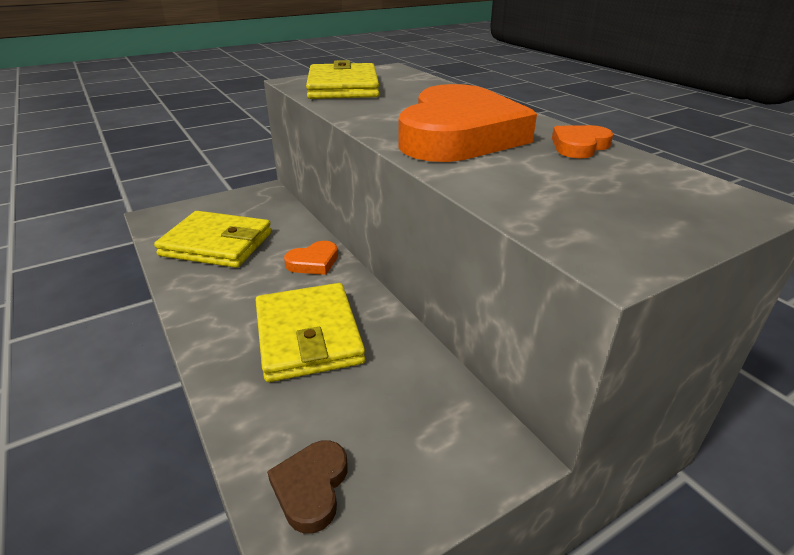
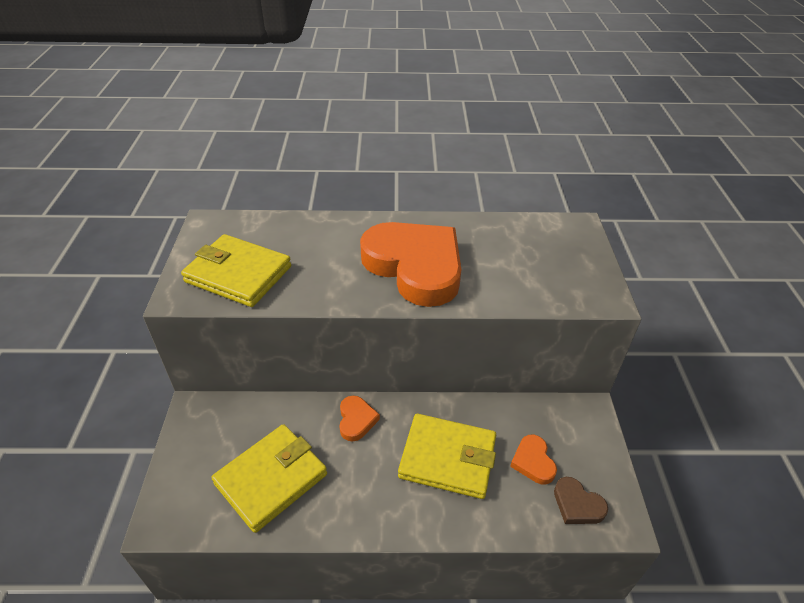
camera: 60 degrees left, 10 degrees up
(579, 146) = (473, 230): orange heart -> orange heart (533, 462)

